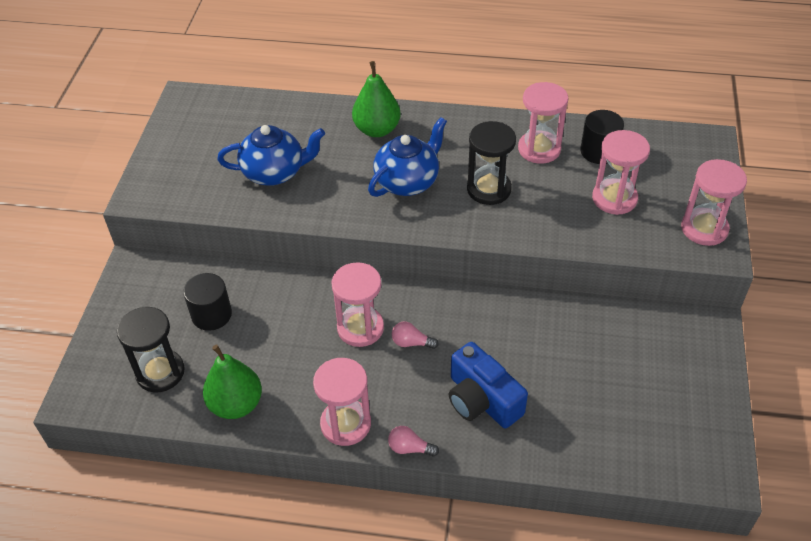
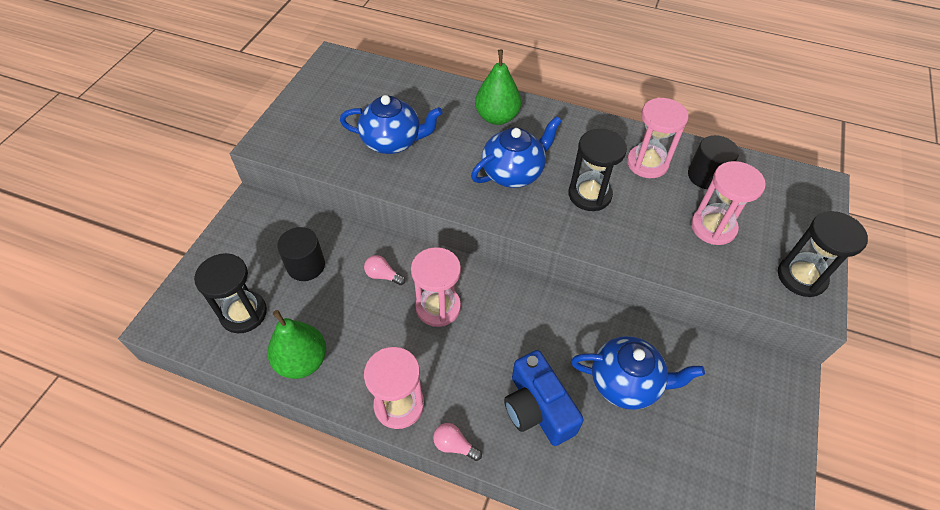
camera: 10 degrees right, 5 degrees up
(411, 343) = (482, 332): pink light bulb -> pink light bulb (383, 275)
(561, 360) = (626, 383): none -> blue teapot
(704, 229) = (801, 277): pink hourglass -> black hourglass

